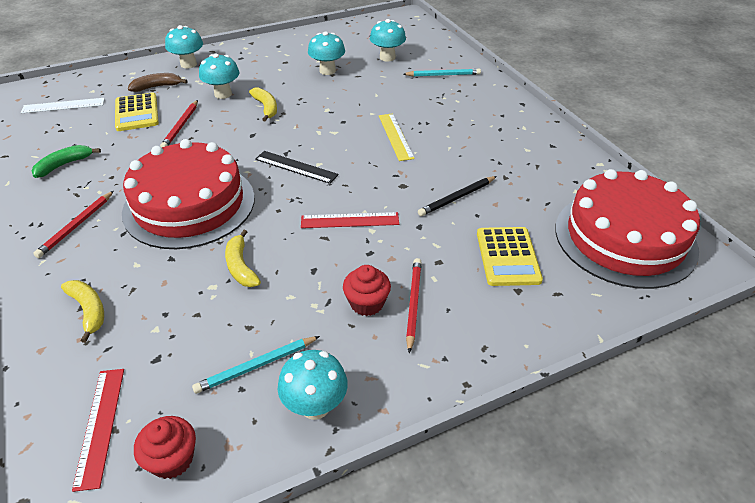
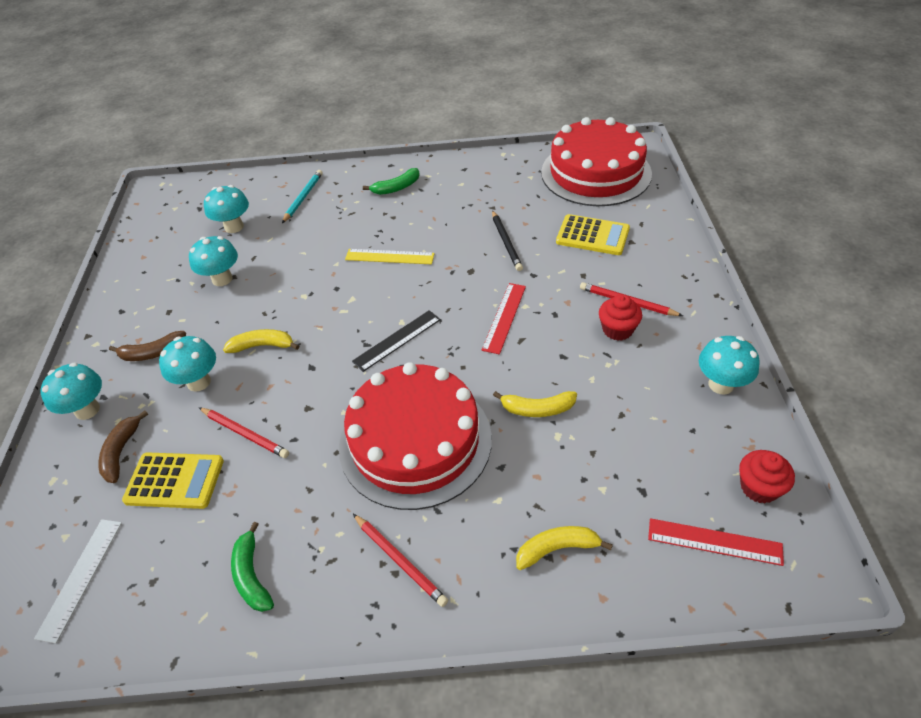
camera: 65 degrees left, 5 degrees up
(244, 69) = (153, 353): none -> brown banana
(256, 366) = (670, 416): turquoise pencil -> none
(491, 115) = (396, 188): none -> green banana

